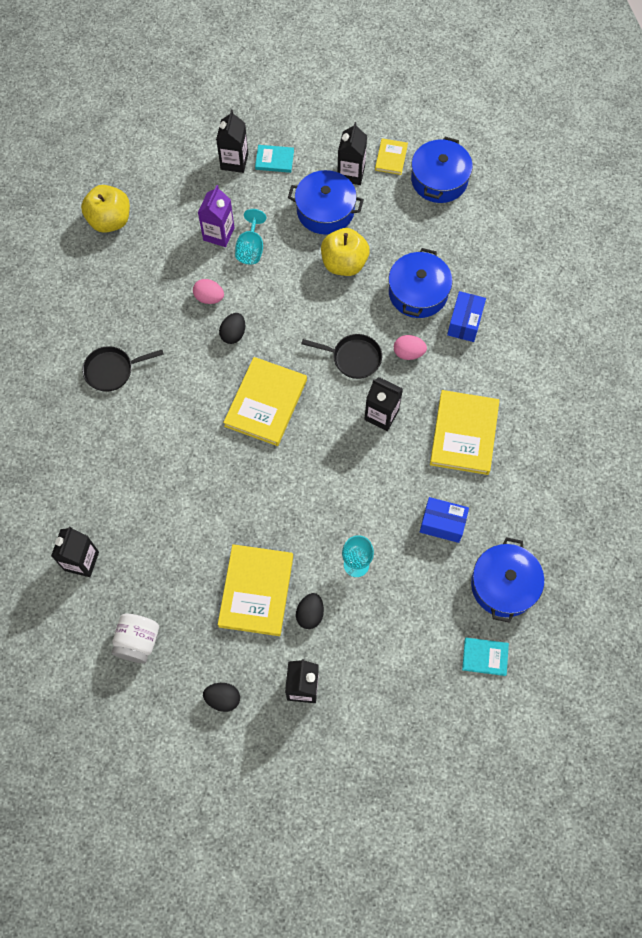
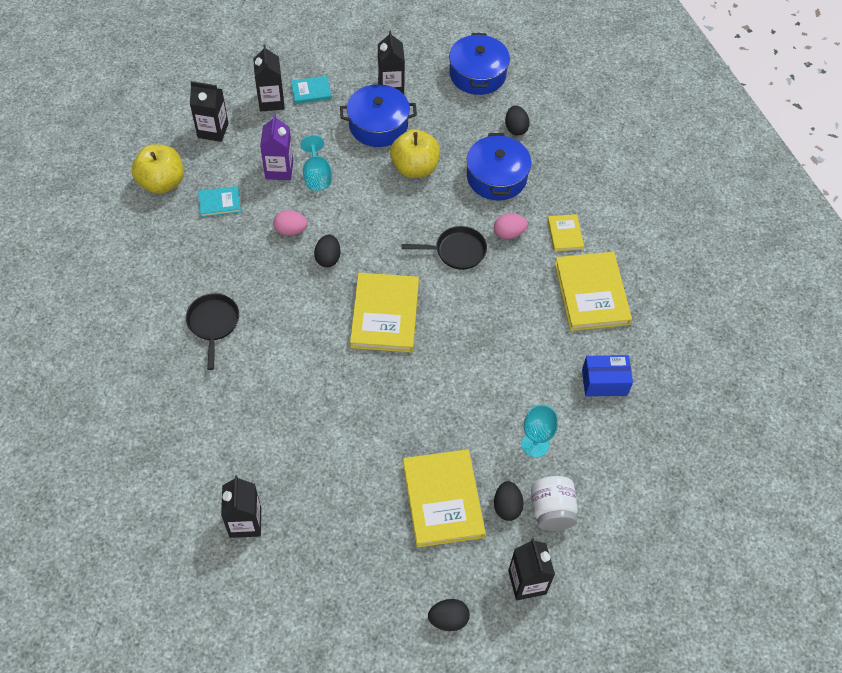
camera: 20 degrees left, 10 degrees down
(112, 370) = (213, 324): black pan -> black pan turned 120 degrees clockwise
(138, 642) = (336, 588): white jar -> white jar (551, 511)
(381, 415) = (505, 296): black carton -> black carton (213, 130)
(391, 158) = (424, 65): yellow book -> yellow book (565, 234)
(455, 246) = (515, 128): none -> black egg
(464, 322) = (551, 193): blue box -> none
(485, 657) = (696, 497): turquoise book -> turquoise book (219, 203)
(503, 585) = (686, 423): blue pot -> none

